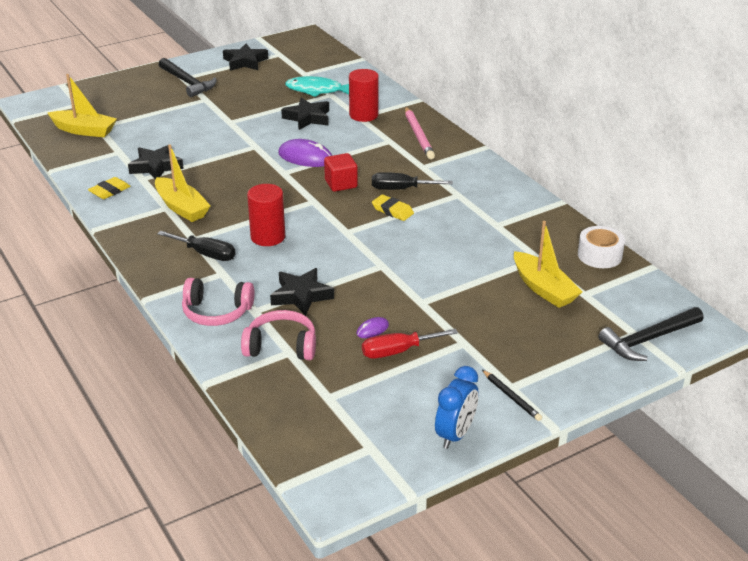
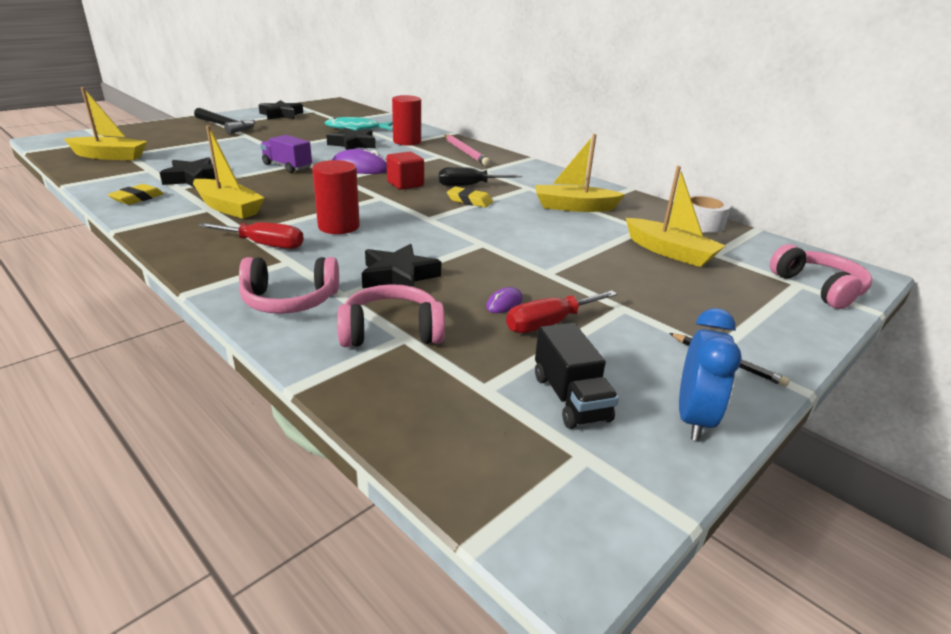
camera: 15 degrees left, 5 degrees down
(206, 254) = (264, 245): black screwdriver -> red screwdriver
(238, 152) = (287, 166): none -> purple truck
(382, 410) = (570, 398): none -> black truck
(488, 225) = (574, 207): none -> yellow boat
(648, 340) = (818, 288): black hammer -> pink headphones

